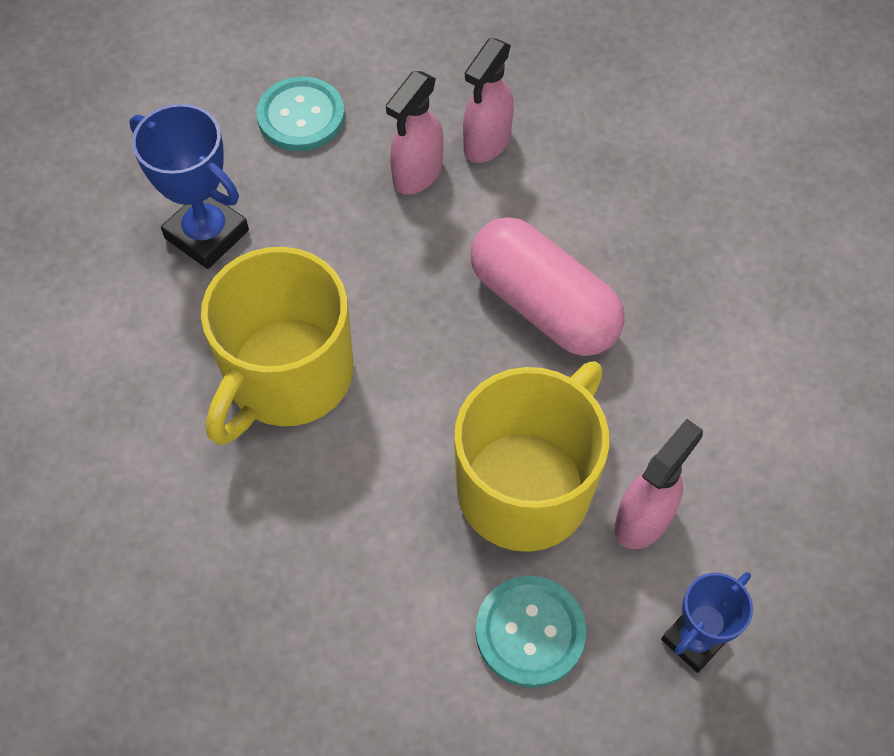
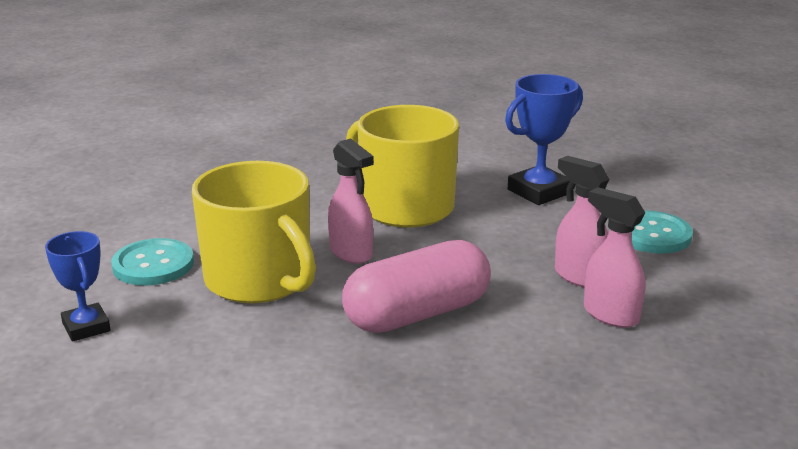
camera: 105 degrees right, 35 degrees down
(643, 519) = (195, 324): pink spray bottle -> pink spray bottle (351, 253)

